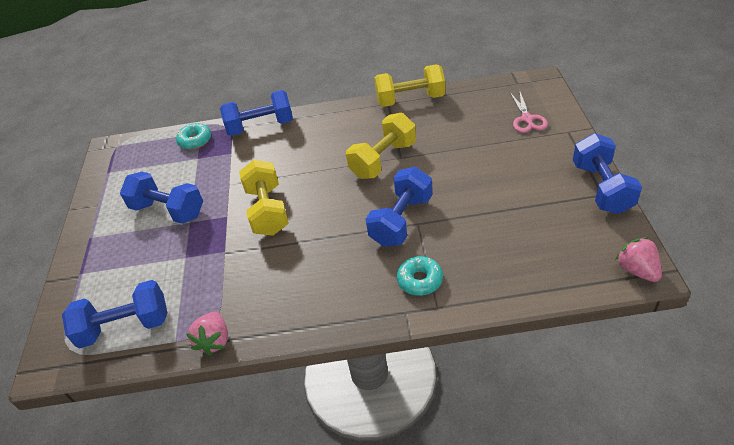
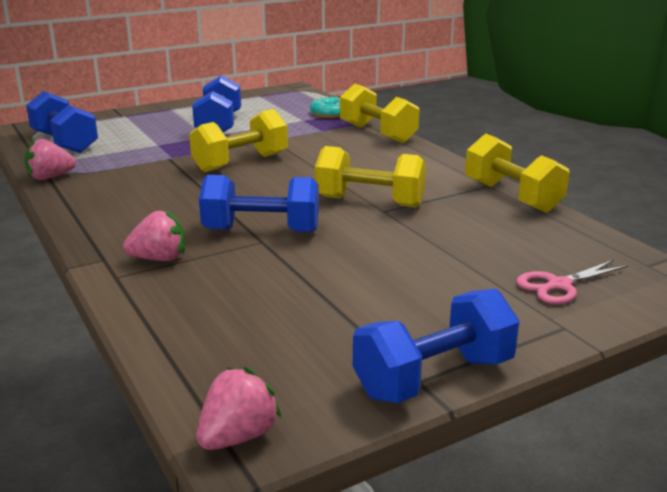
camera: 60 degrees right, 20 degrees down
(260, 126) = (377, 133): blue dumbbell -> yellow dumbbell
(420, 280) = (159, 259): turquoise donut -> pink strawberry

